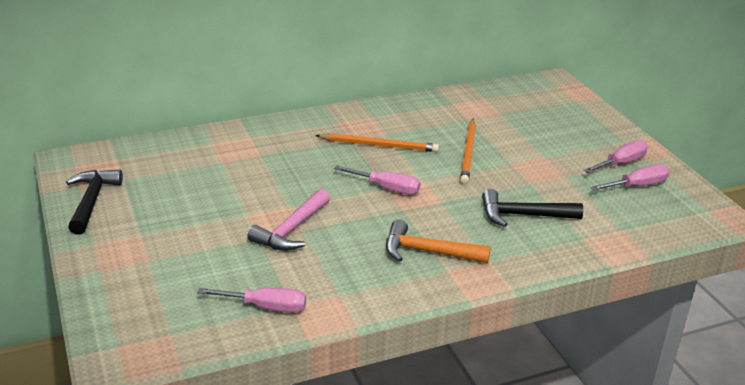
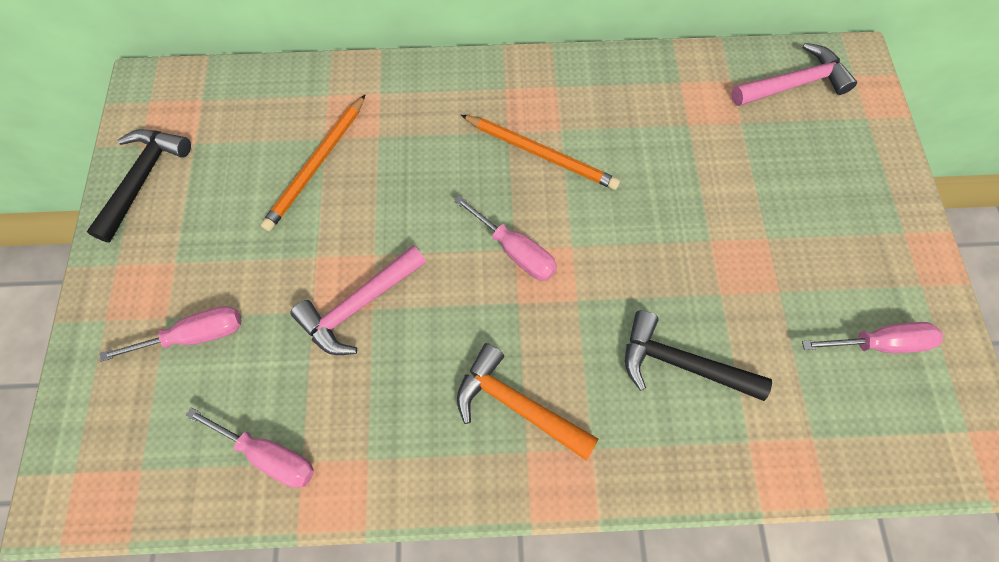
camera: 20 degrees right, 35 degrees up
(468, 153) = (658, 202): orange pencil -> orange pencil (316, 165)
(523, 94) = (794, 84): none -> pink hammer
(621, 163) = (876, 283): pink screwdriver -> pink screwdriver (195, 335)

